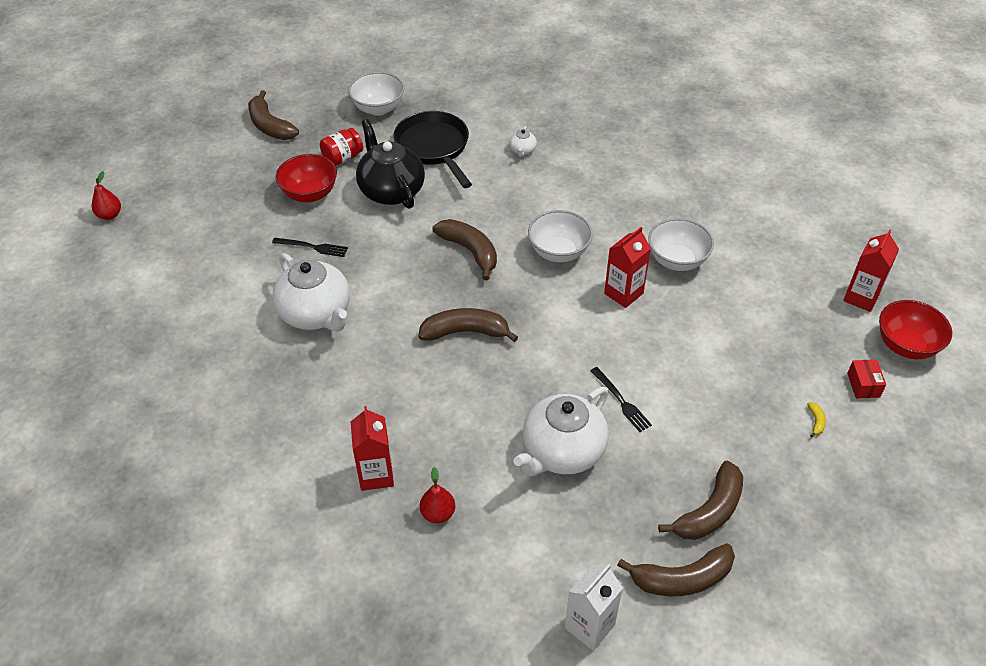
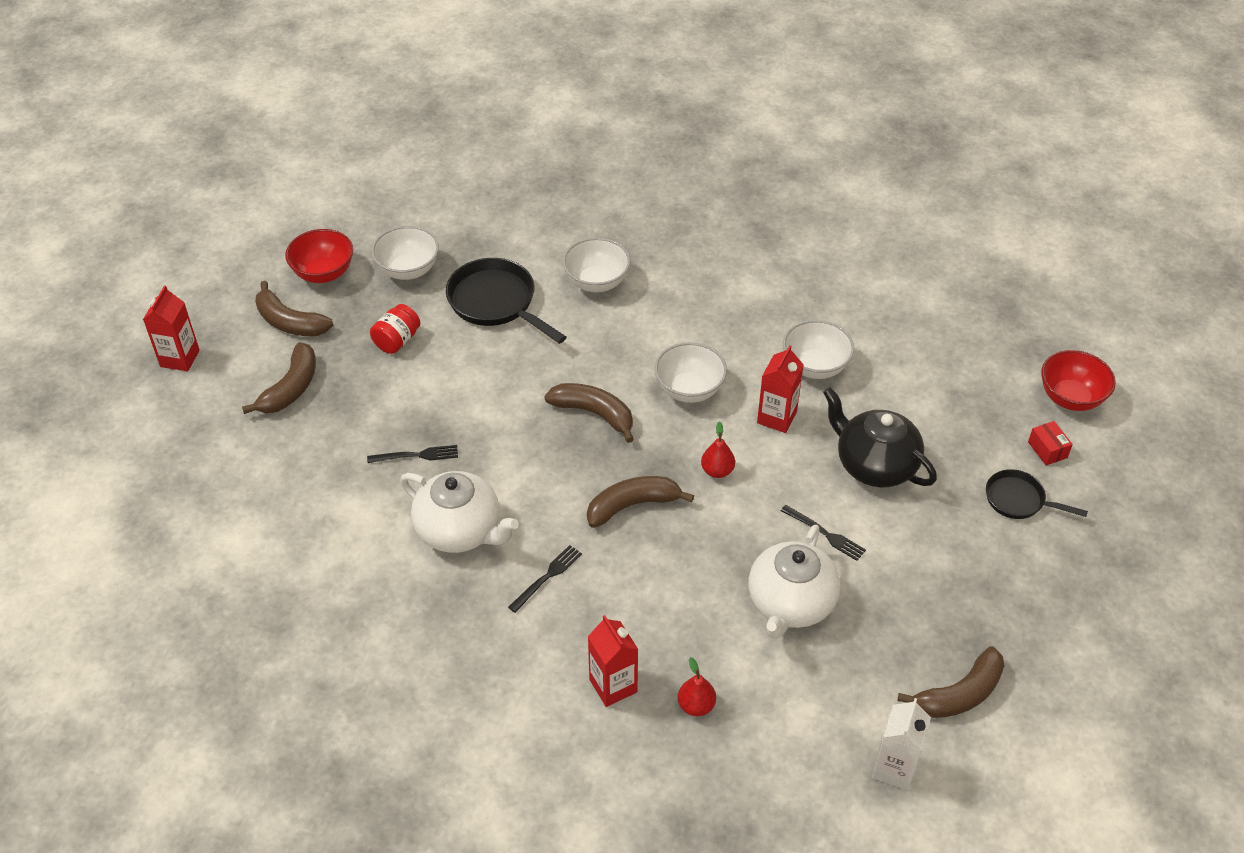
camera: 20 degrees left, 0 degrees up
(110, 215) = (153, 481): red pear -> red pear (717, 471)
(310, 194) = (381, 393): red bowl -> red bowl (324, 273)
(367, 370) = (547, 577): none -> black fork
(391, 191) = (472, 366): black teapot -> black teapot (874, 465)
(522, 151) = (596, 282): white teapot -> white bowl
(709, 511) = (957, 620): brown banana -> brown banana (291, 388)
(816, 421) = (1018, 500): yellow banana -> black pan
(861, 297) = (1010, 358): red carton -> red carton (180, 358)

